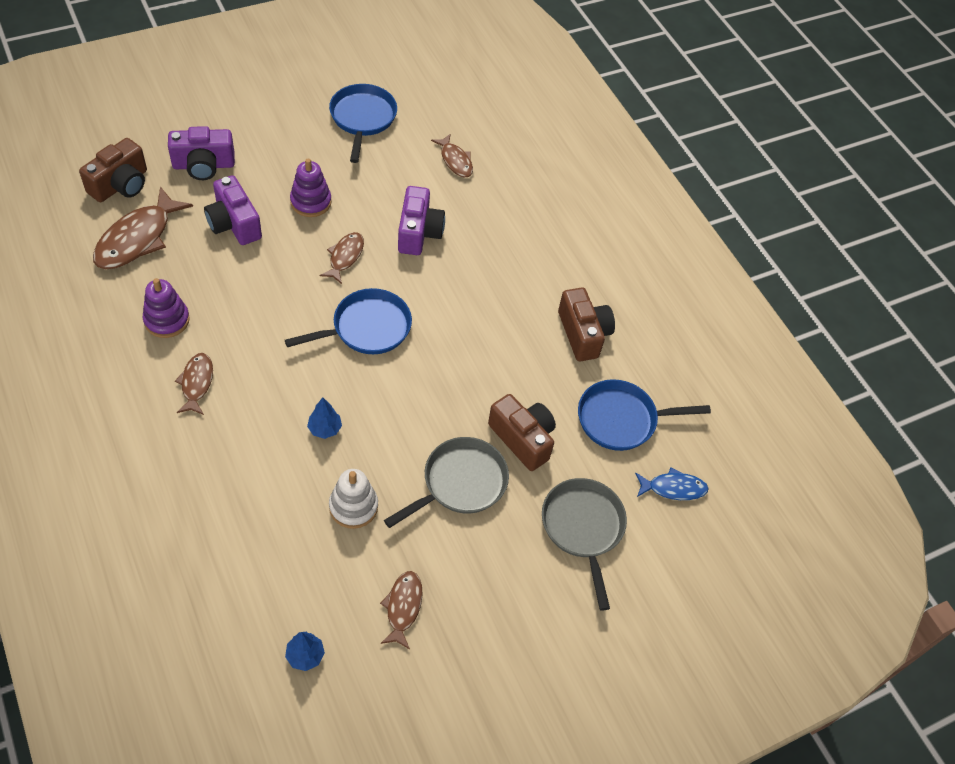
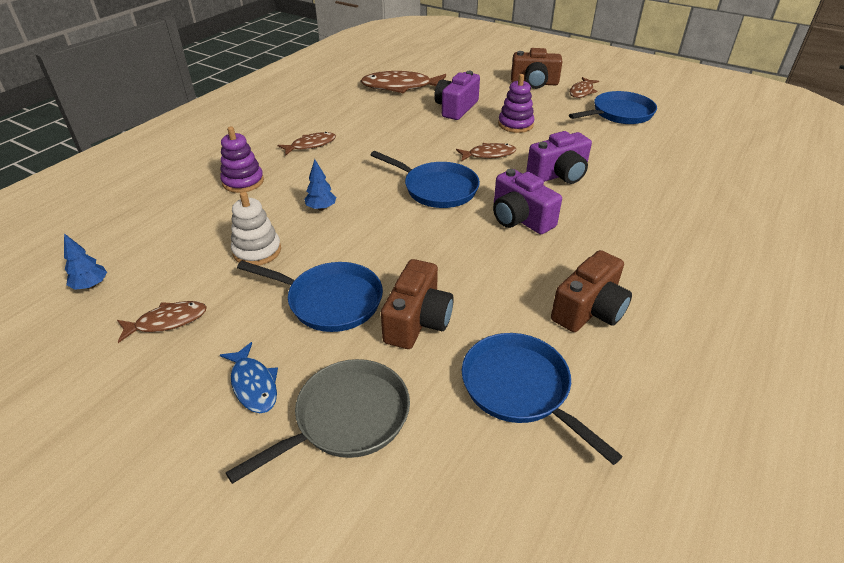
camera: 65 degrees right, 15 degrees down
(121, 185) = (433, 69): brown camera -> brown camera (534, 83)
(167, 320) = (350, 117): purple stacking toy -> purple stacking toy (243, 182)
(203, 165) = (486, 83): purple camera -> purple camera (520, 218)
(455, 161) = (654, 162): brown fish -> brown fish (582, 92)
(460, 483) = (330, 301): grey pan -> blue pan
(673, 488) = (474, 487): blue fish -> blue fish (253, 384)

